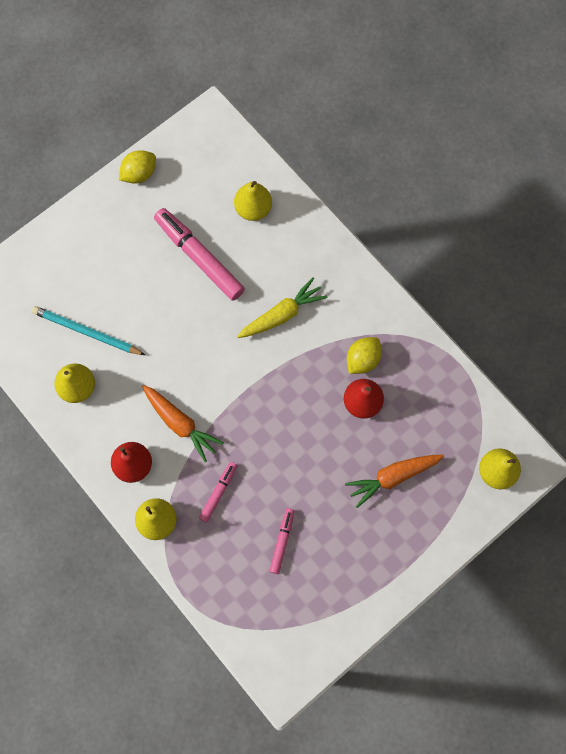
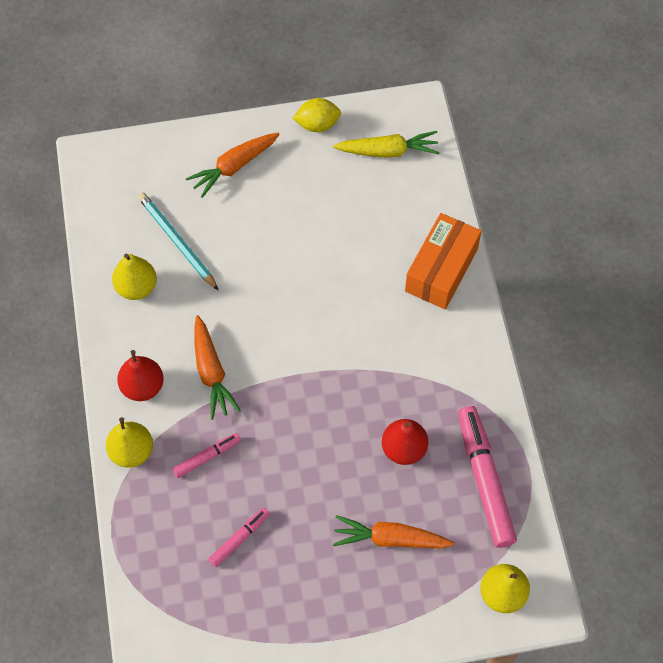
camera: 30 degrees right, 10 degrees down
(93, 245) = (234, 167): none -> orange carrot
(199, 257) = (327, 228): pink marker -> pink marker (484, 479)
(253, 209) = (408, 210): yellow pear -> none
(282, 314) = (375, 323): yellow carrot -> yellow carrot (388, 151)
(307, 244) = (441, 270): none -> orange box
(362, 360) = (429, 408): yellow lemon -> none

